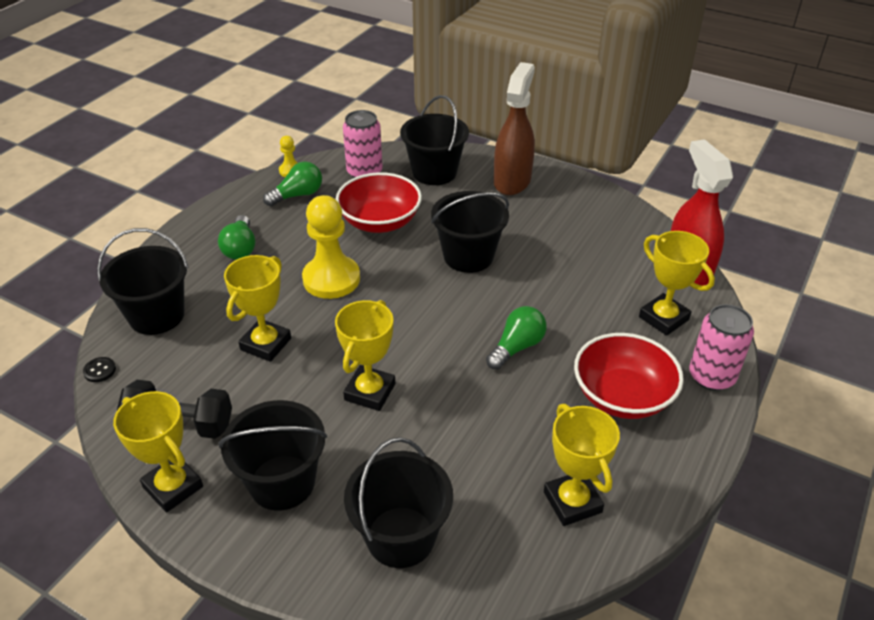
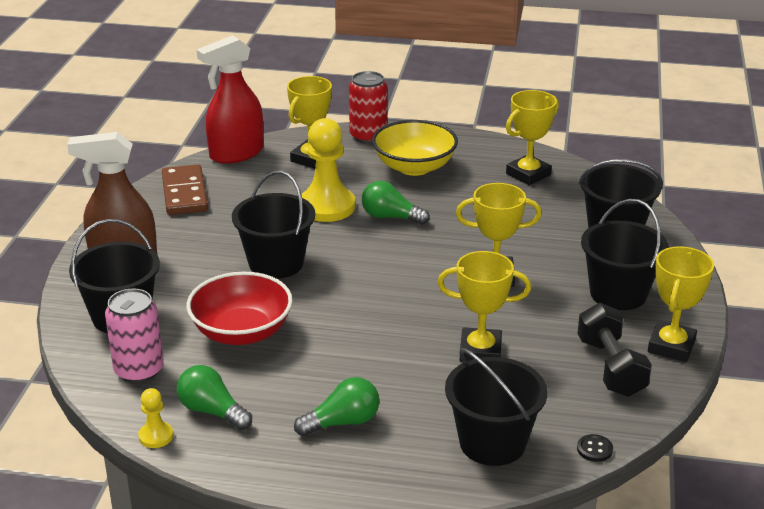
camera: 110 degrees left, 10 degrees down
(331, 279) = (360, 338): yellow pawn -> yellow pawn (327, 207)
(613, 224) = (184, 193): none -> brown domino
(622, 396) = (414, 167): red bowl -> yellow bowl
(711, 376) = (368, 136): pink can -> red can

